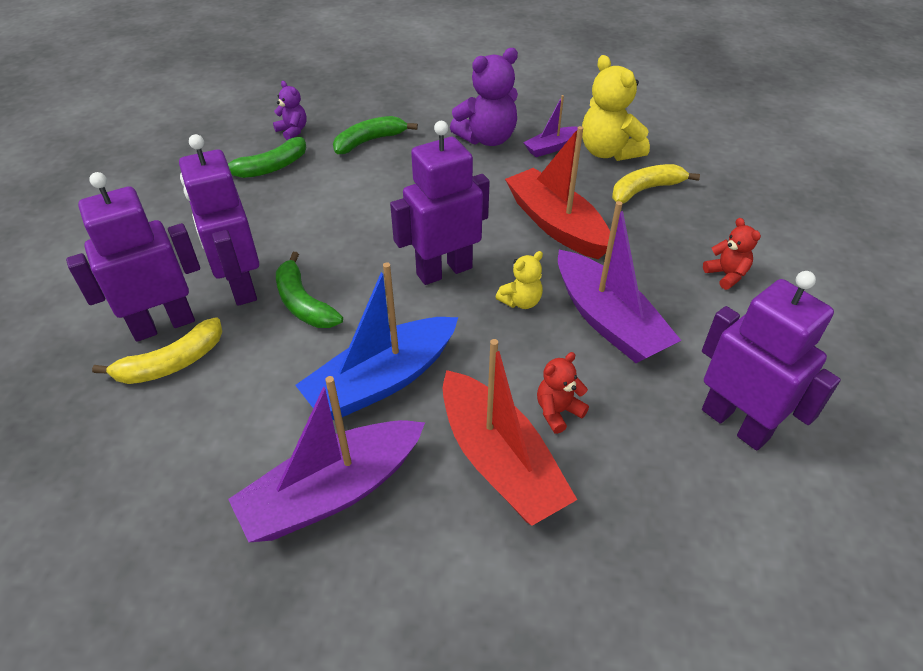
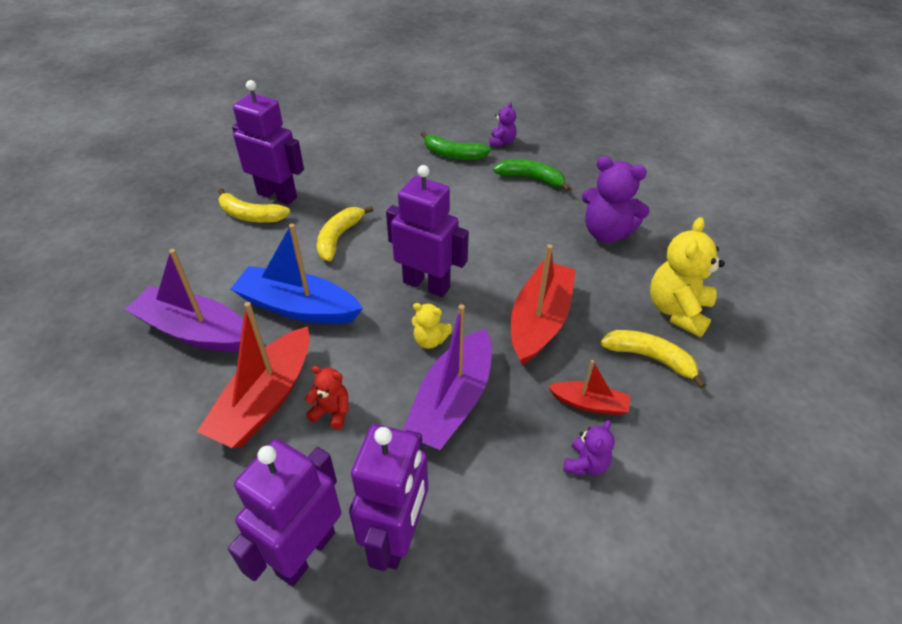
camera: 55 degrees right, 0 degrees up
(241, 286) = (332, 205): purple robot -> purple robot (305, 552)
(303, 303) = (339, 238): green banana -> yellow banana
(551, 147) = (640, 273): purple boat -> none
(668, 243) = (589, 403): none -> red boat
(726, 275) = (585, 464): red teddy bear -> purple teddy bear

